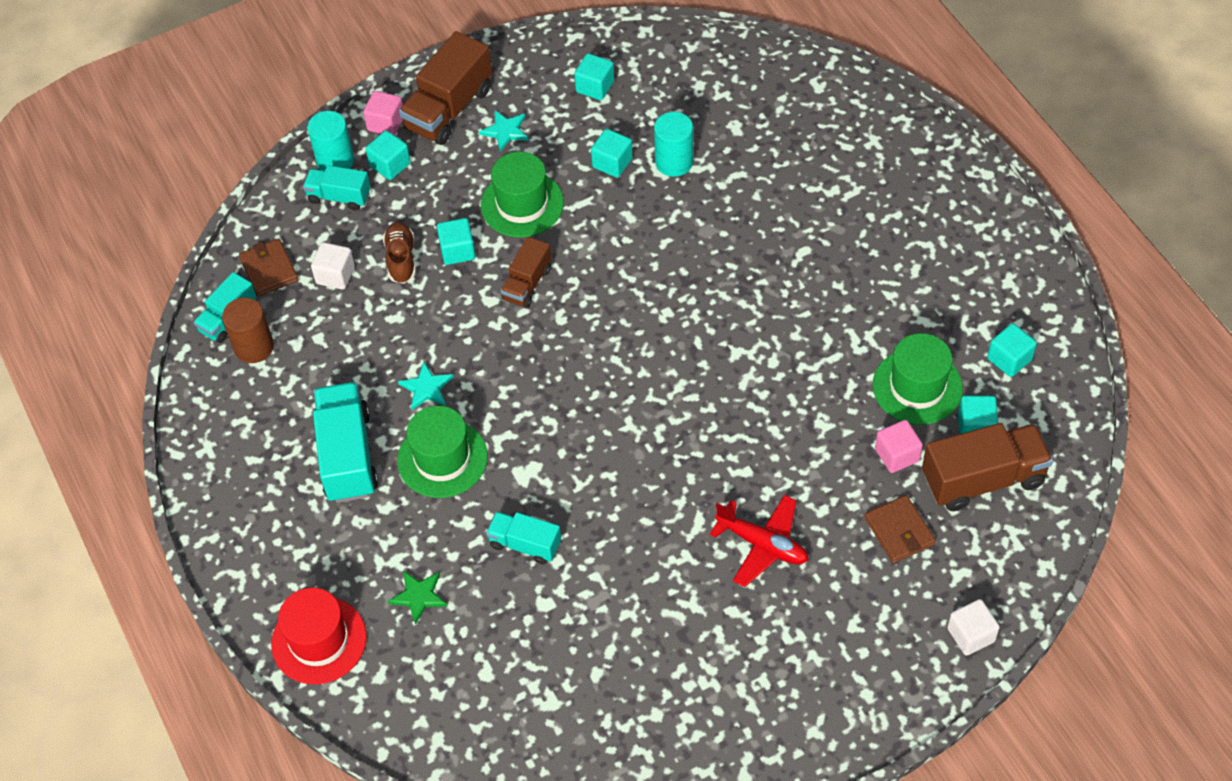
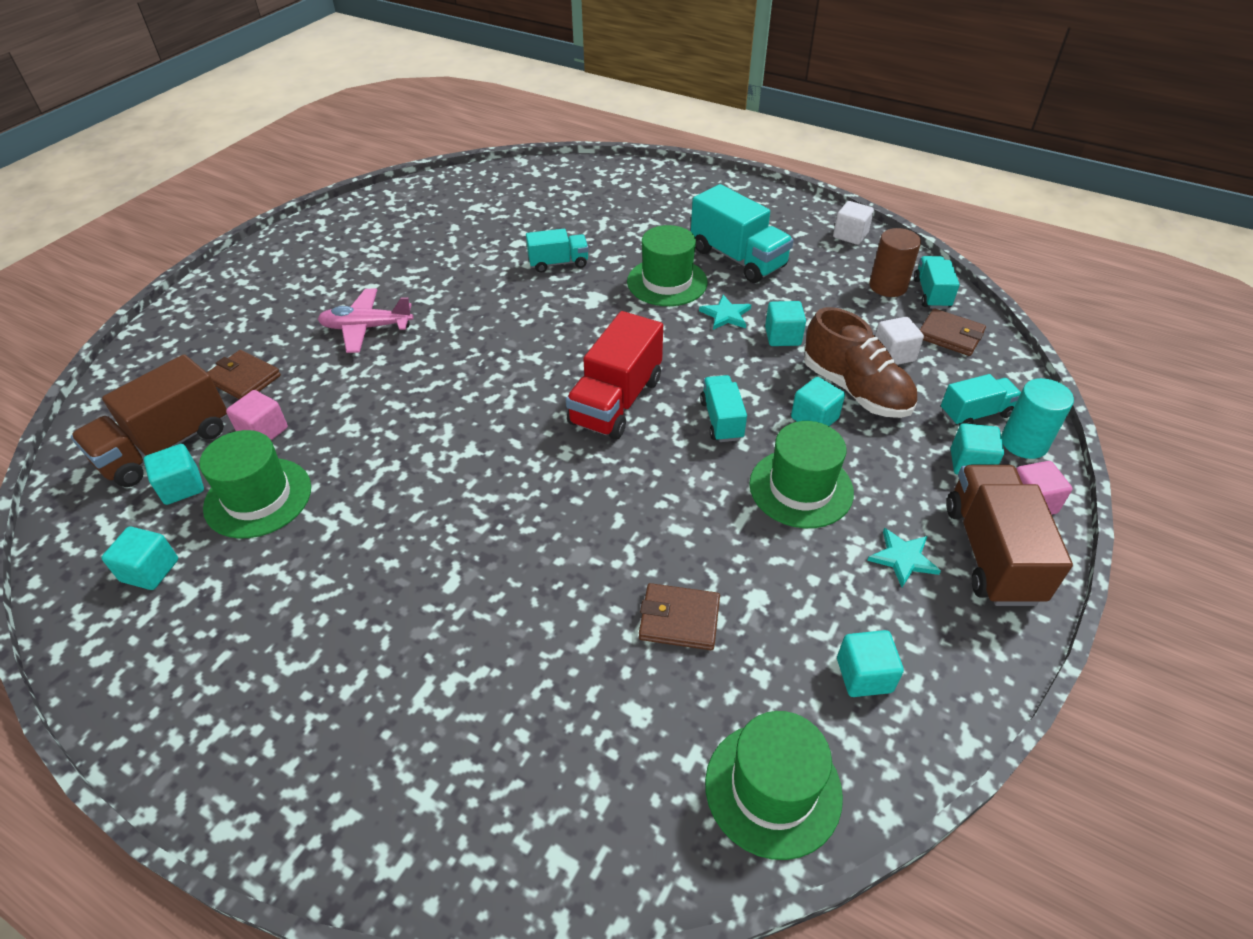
camera: 145 degrees right, 10 degrees down
(319, 640) = (652, 181): red hat -> none
(401, 259) = (855, 390): brown shoe -> brown shoe, size x1.64
(419, 596) = (609, 217): green star -> none
(527, 284) = (721, 420): brown truck -> turquoise truck
(594, 342) = (616, 401): none -> red truck
(612, 163) = (750, 581): turquoise cube -> turquoise cube (782, 336)
(674, 162) = (679, 619): turquoise cylinder -> brown wallet
(690, 64) = (773, 788): none -> green hat
(762, 544) = (366, 328): red plane -> pink plane
(971, 635) = (160, 339): white cube -> white cube (850, 235)

